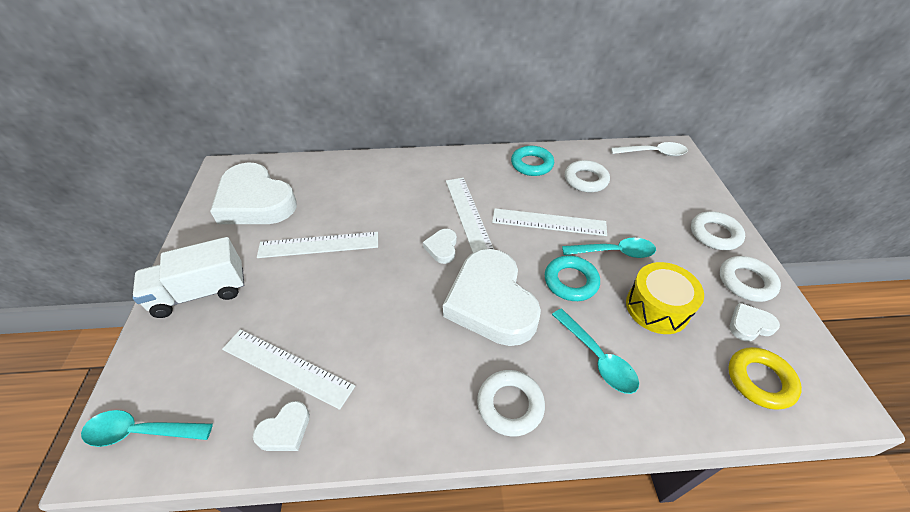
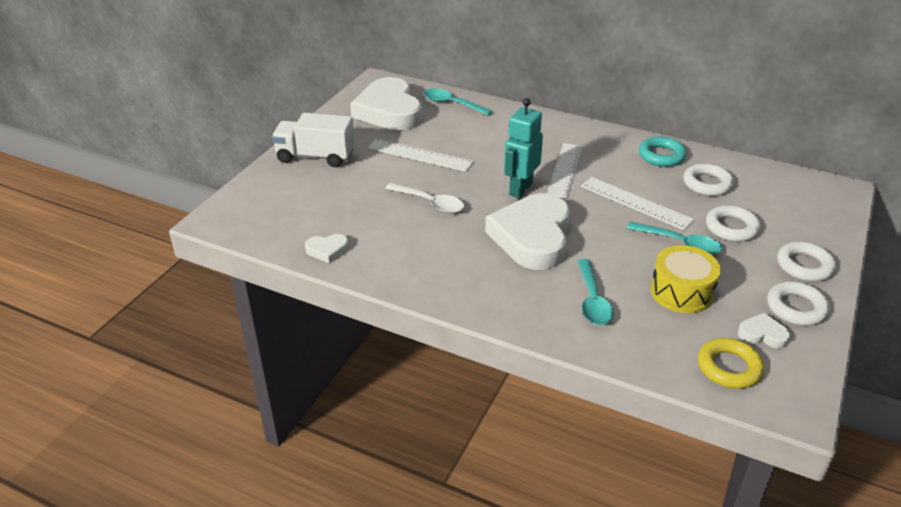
camera: 30 degrees right, 10 degrees down
(141, 432) = (240, 217): turquoise spoon -> turquoise spoon (452, 104)
(287, 367) = (349, 219): white ruler -> none
(442, 248) = (520, 189): white heart -> turquoise robot
(510, 405) = (495, 298): white ring -> white ring (731, 228)
(570, 281) = (616, 248): turquoise ring -> none
(653, 153) = (809, 185): white spoon -> white spoon (430, 203)

